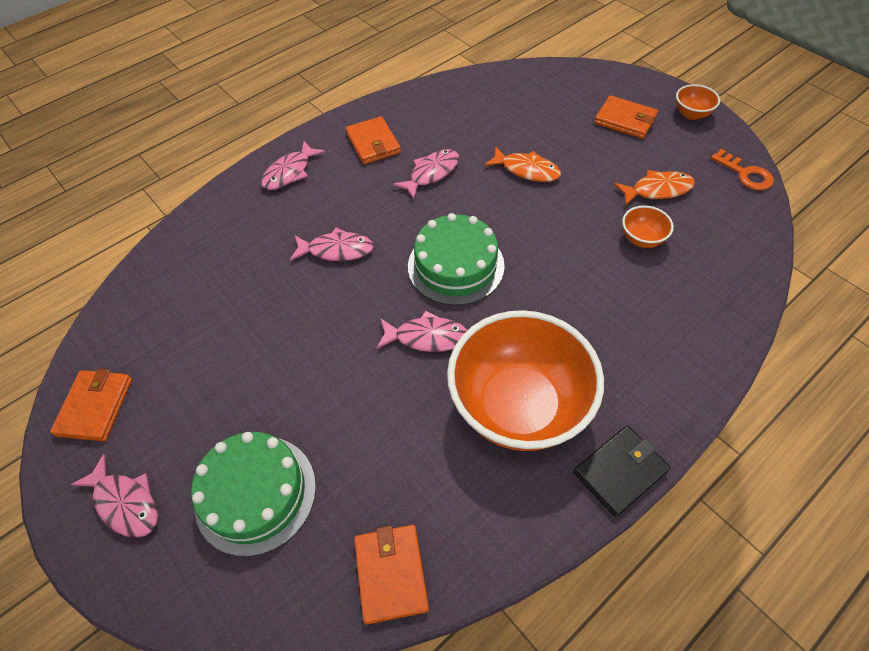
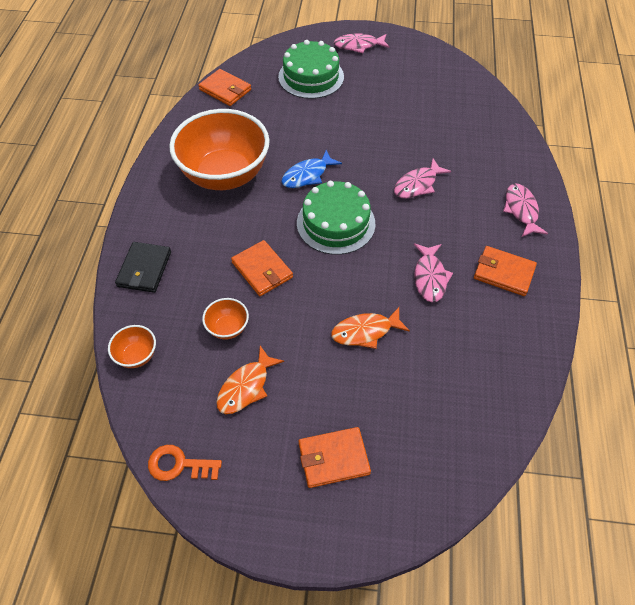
camera: 135 degrees right, 0 degrees up
(95, 407) = (422, 57): orange wallet -> orange wallet (262, 270)
(427, 337) = (307, 175): pink fish -> blue fish
(620, 471) = (150, 180): black wallet -> black wallet (144, 269)
(691, 114) = (276, 521): orange bowl -> orange bowl (137, 355)

